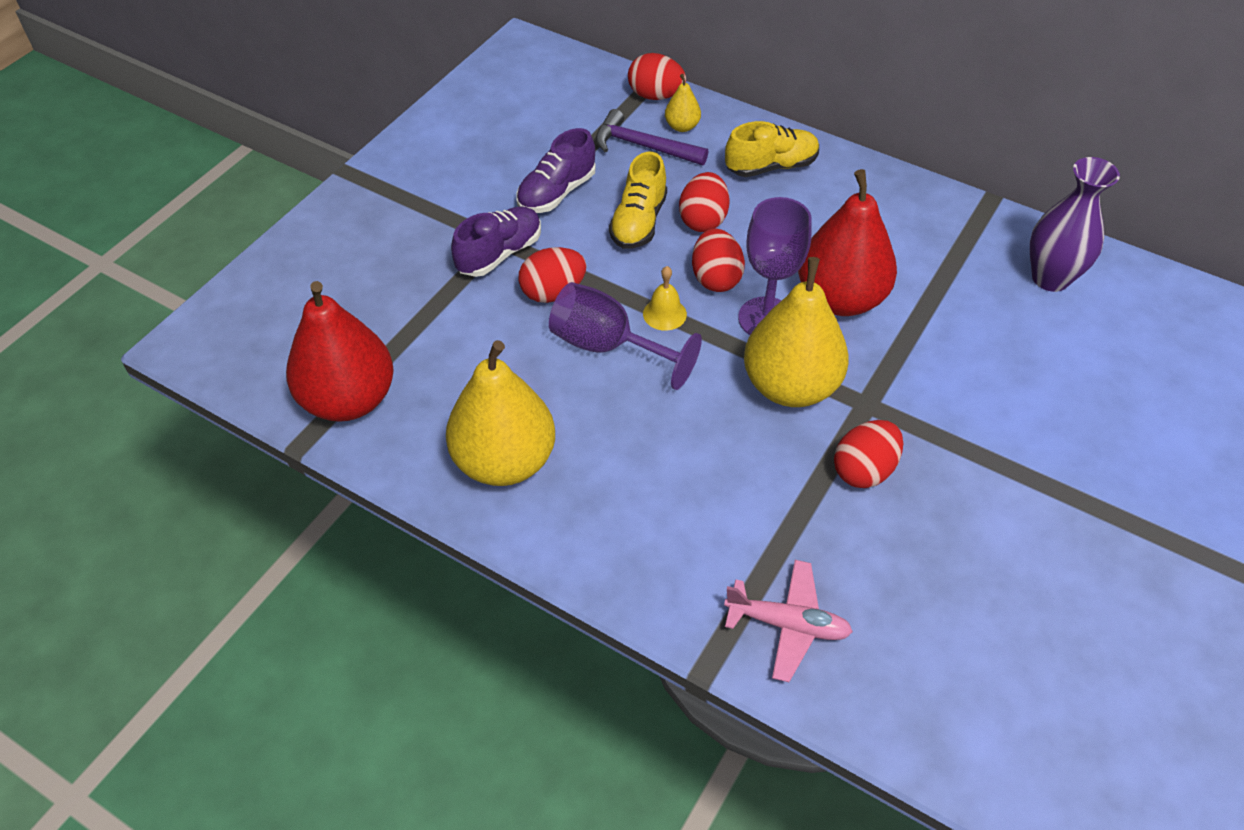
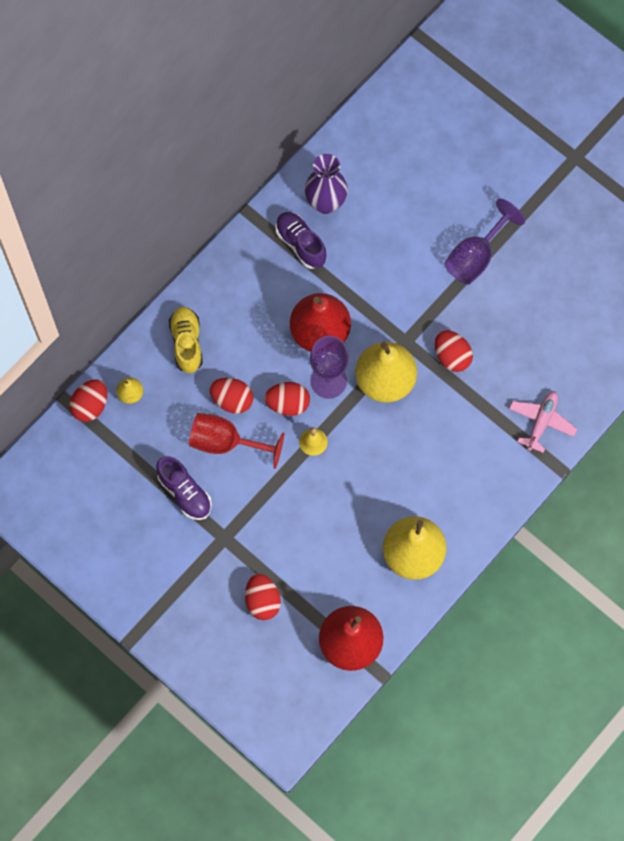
camera: 80 degrees left, 20 degrees up
(499, 254) = (238, 538): purple shoe -> purple shoe (300, 244)
(553, 292) = (281, 508): red egg -> red egg (262, 601)
(608, 347) = (334, 481): purple goblet -> purple goblet (475, 257)
(638, 222) = (225, 442): yellow shoe -> red goblet
(644, 146) = (147, 425): purple hammer -> none

